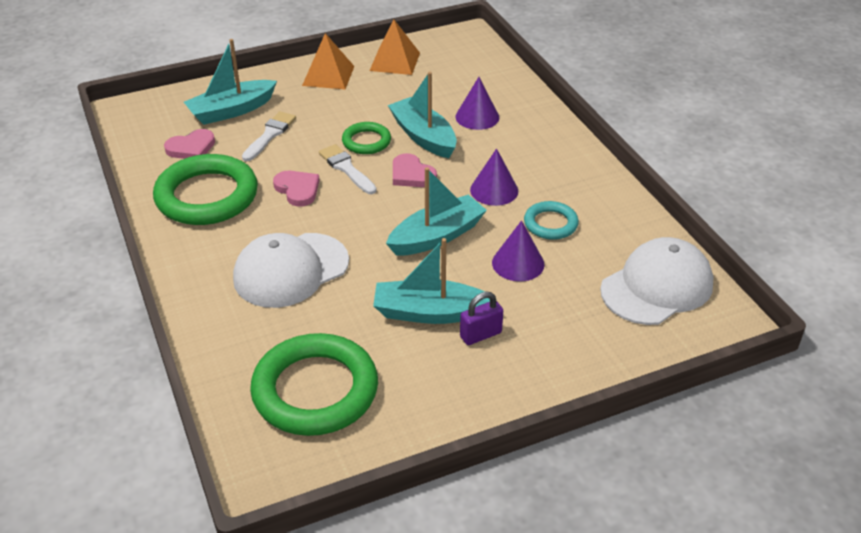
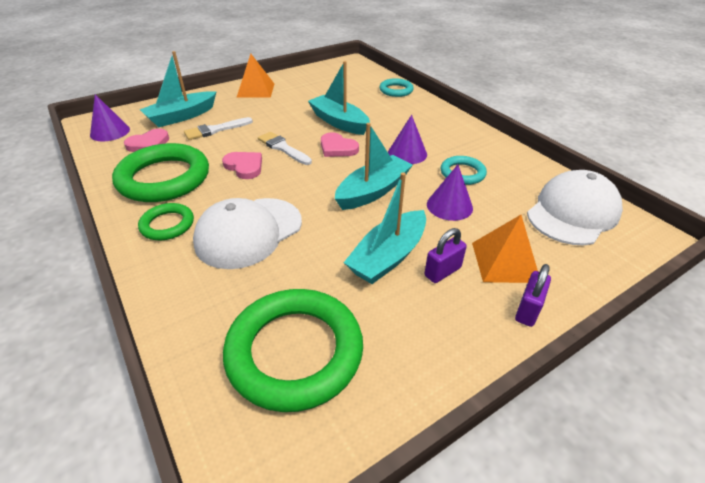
camera: 10 degrees left, 0 degrees up
(270, 135) = (215, 130): white brush -> white brush turned 135 degrees counterclockwise
(366, 141) = (295, 129): green ring -> green ring (167, 225)
(395, 61) = (304, 79): orange pyramid -> orange pyramid (505, 262)
(430, 312) = (388, 256): turquoise boat -> turquoise boat turned 45 degrees counterclockwise
(477, 117) = (375, 107): purple cone -> purple cone (110, 132)
(513, 91) = (396, 90): none -> turquoise ring
(551, 382) = (527, 310): none -> purple padlock

